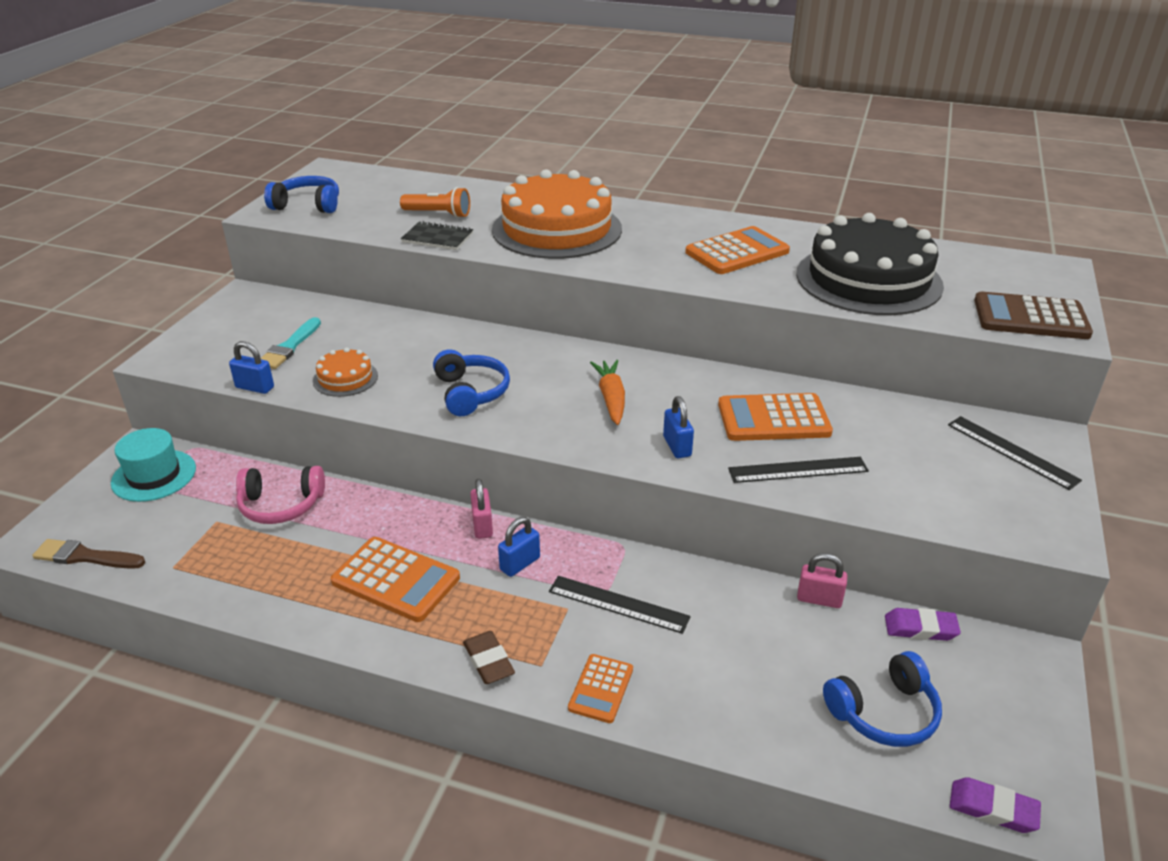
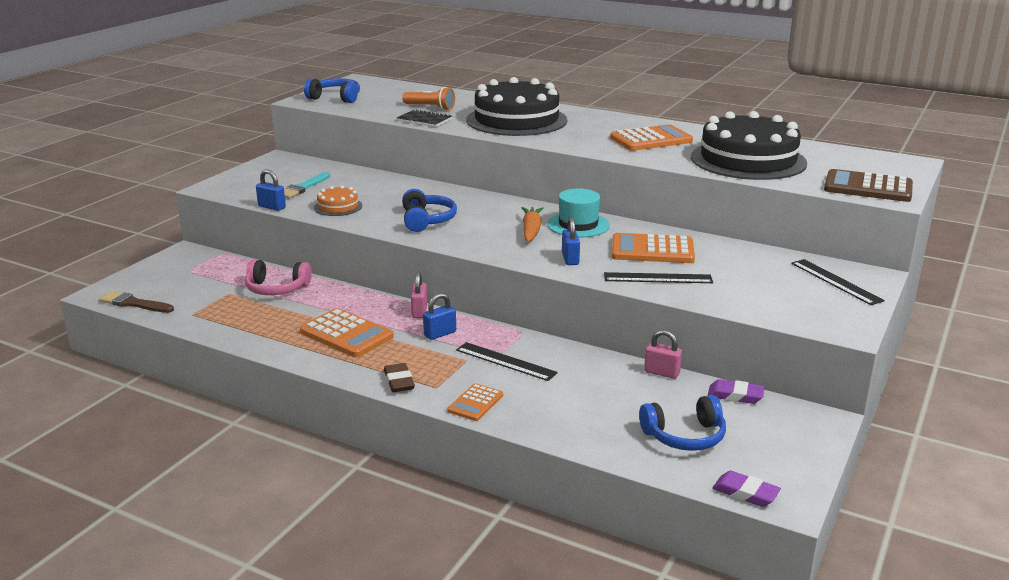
camera: 10 degrees right, 10 degrees down
(154, 475) = (191, 266): turquoise hat -> turquoise hat (578, 225)
(557, 229) = (516, 120): orange cake -> black cake

